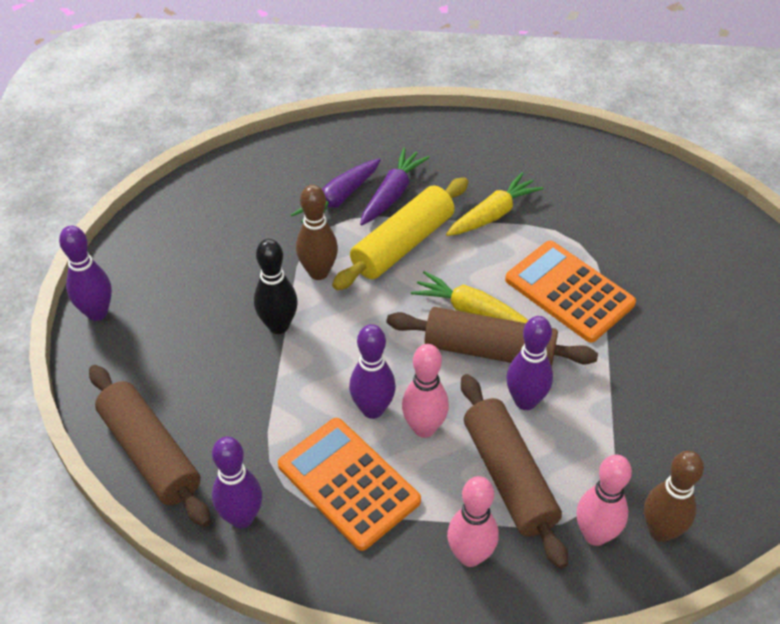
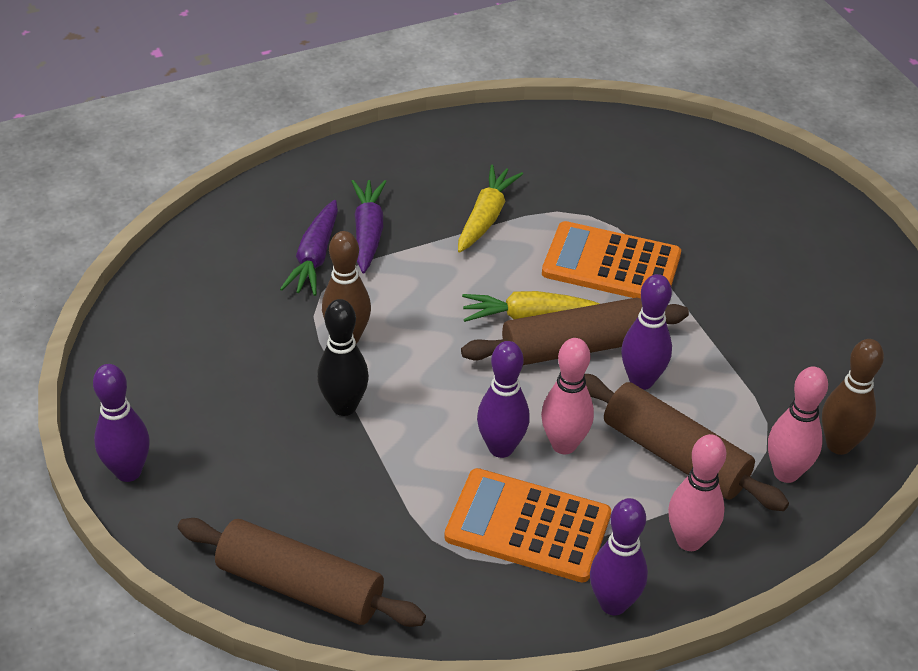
camera: 30 degrees left, 5 degrees down
(242, 517) = (444, 605): purple bowling pin -> purple bowling pin (613, 604)
(402, 244) = (415, 278): yellow rolling pin -> none

